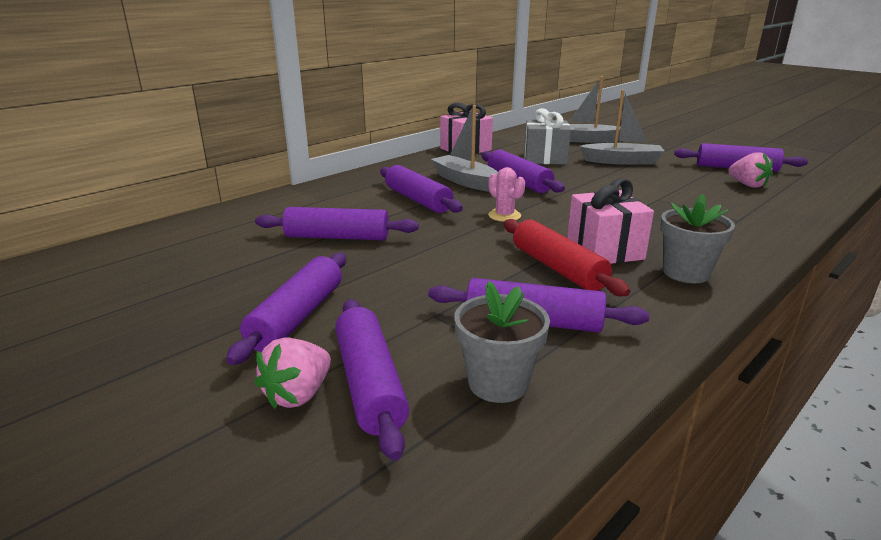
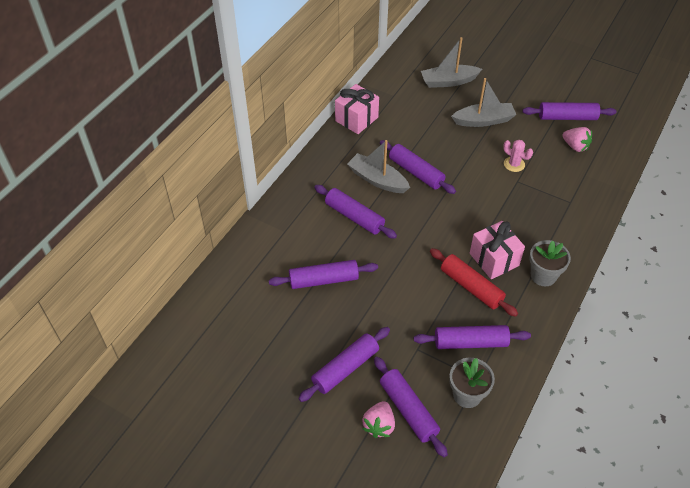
camera: 15 degrees left, 25 degrees up
(297, 317) = (345, 368): purple rolling pin -> purple rolling pin turned 45 degrees clockwise
(504, 215) = (421, 228): pink cactus -> pink cactus (514, 164)
(545, 158) = (424, 126): grey gift -> none

